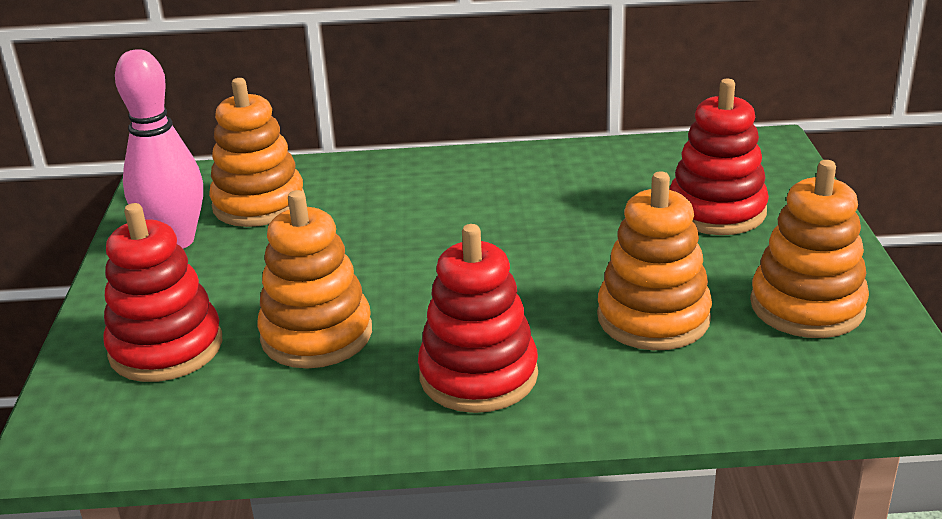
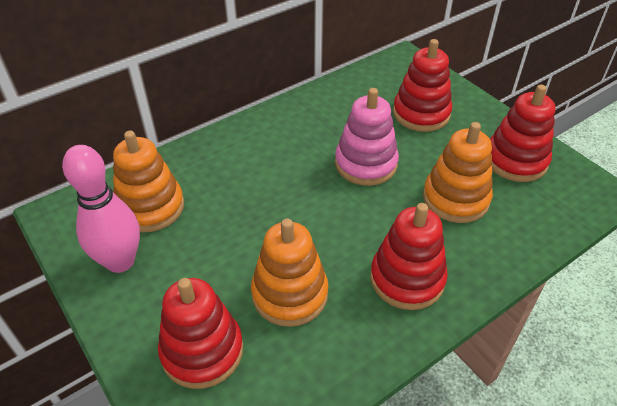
camera: 35 degrees left, 15 degrees up
(566, 241) = (366, 164): none -> pink stacking toy
(807, 306) = (515, 160): orange stacking toy -> red stacking toy

